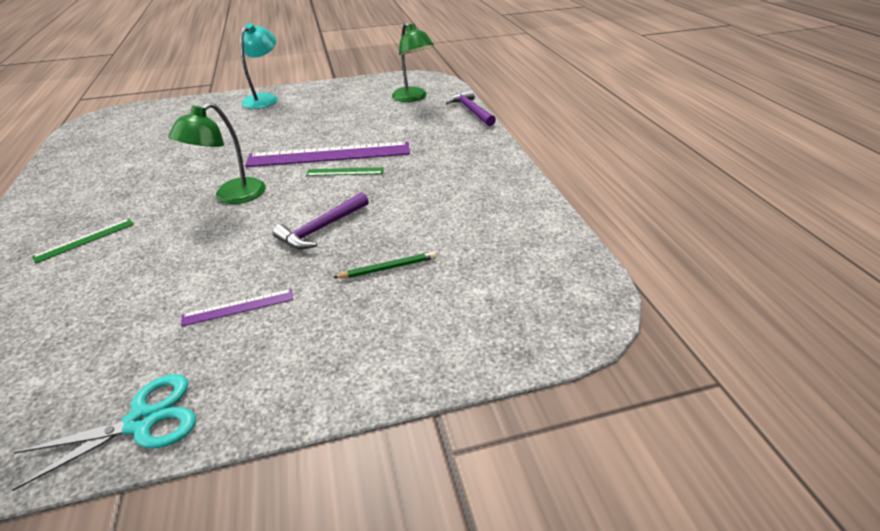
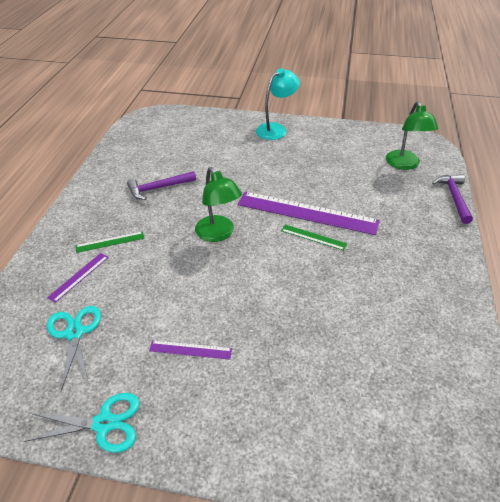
camera: 25 degrees right, 5 degrees up
(48, 285) = (79, 276): none -> purple ruler
(61, 343) = (75, 333): none -> turquoise scissors
(232, 196) = (218, 234): green lamp -> green lamp turned 90 degrees counterclockwise
(321, 228) = (274, 294): purple hammer -> purple hammer (158, 188)
(388, 268) = (311, 357): green pencil -> none

